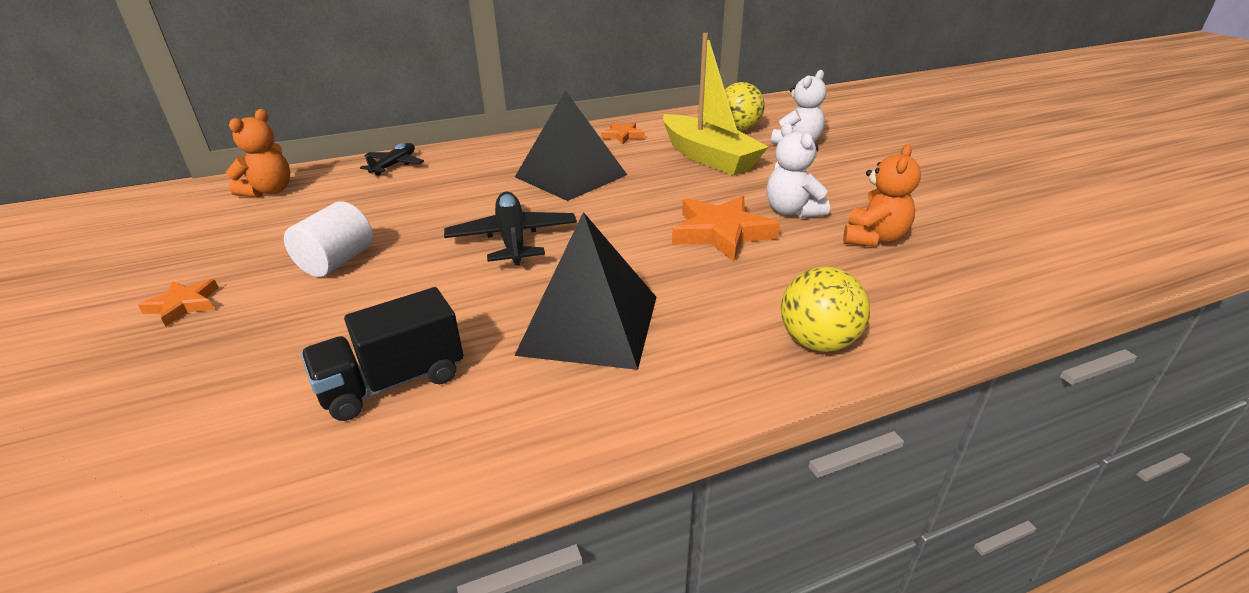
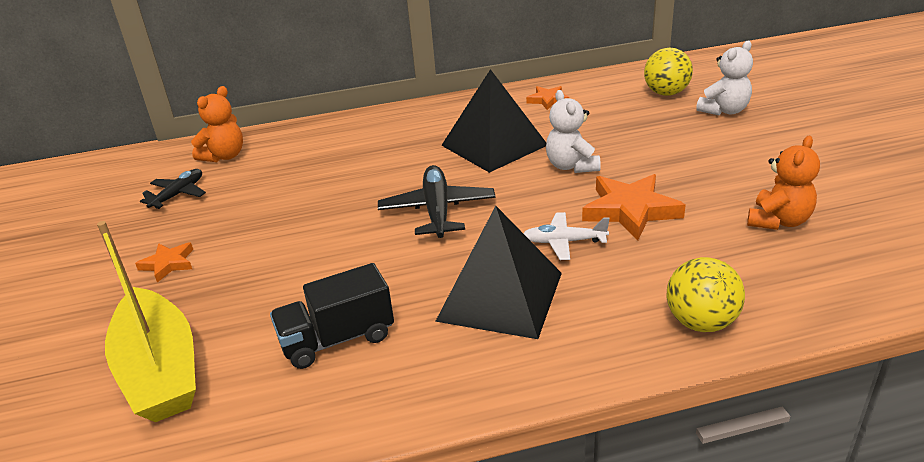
camera: 10 degrees right, 0 degrees up
(337, 262) = (287, 228): white cylinder -> none
(394, 165) = (332, 130): black plane -> black plane (178, 194)
(655, 265) = (563, 242): none -> white plane
(708, 157) = (630, 126): yellow boat -> yellow boat (160, 370)
(792, 211) = (703, 189): white teddy bear -> white teddy bear (571, 166)

